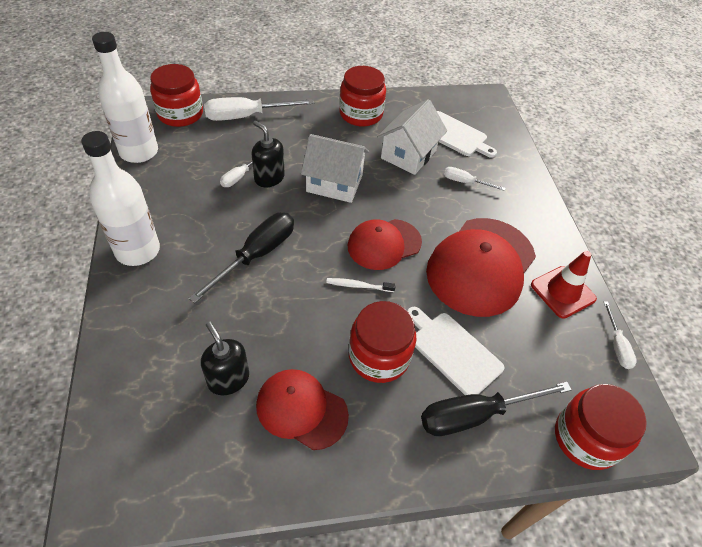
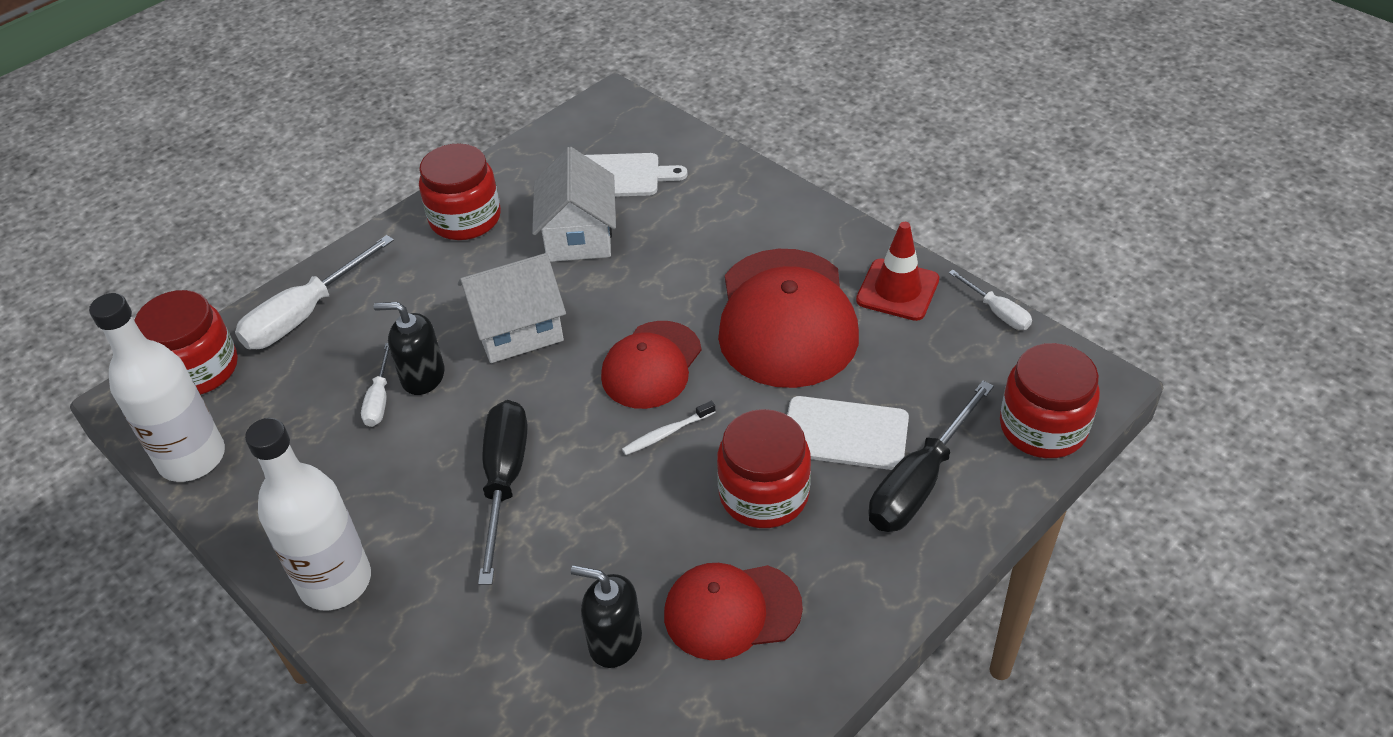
camera: 30 degrees left, 5 degrees down
(465, 182) = (680, 229): white screwdriver -> none

